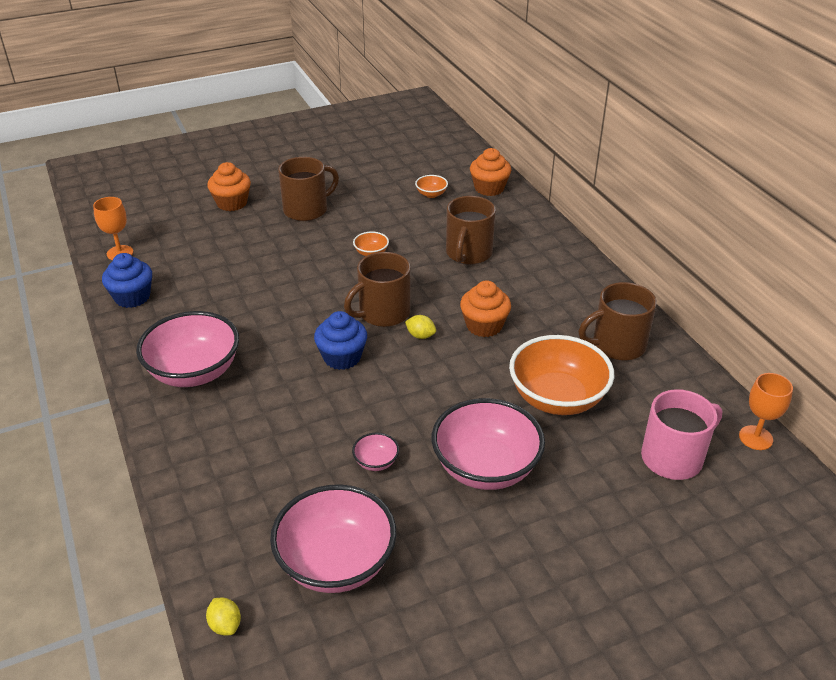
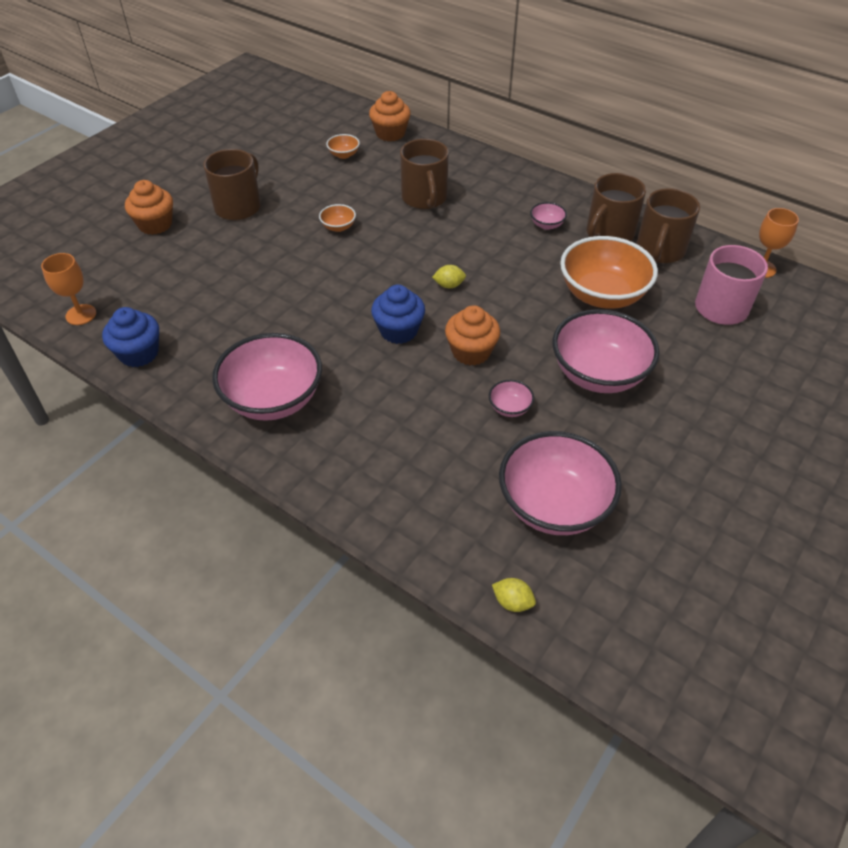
camera: 30 degrees left, 10 degrees up
(383, 313) = (398, 278): brown mug -> brown mug (659, 250)
(484, 326) = (493, 257): orange cupcake -> orange cupcake (471, 352)
(562, 315) = (546, 225): none -> pink bowl

